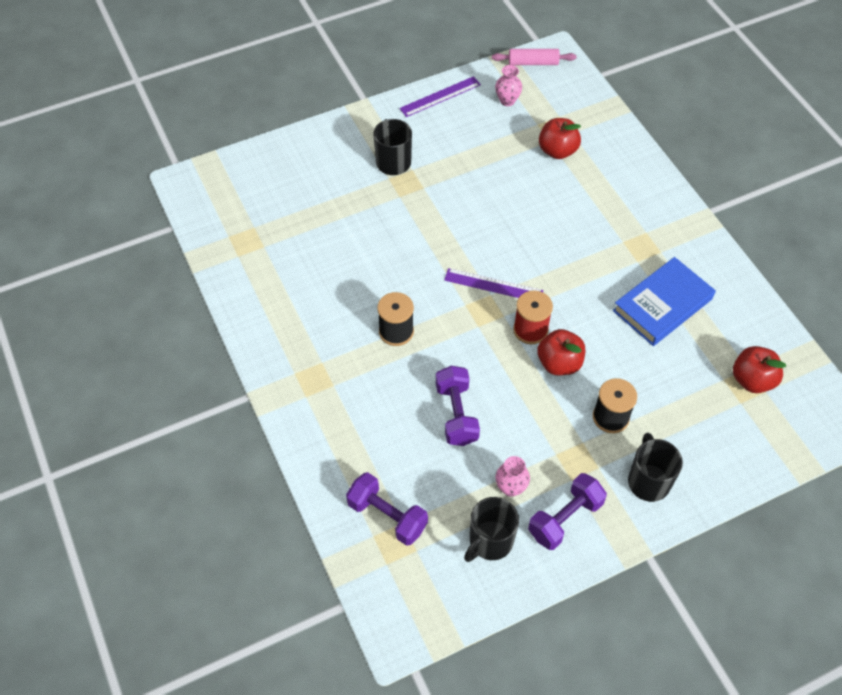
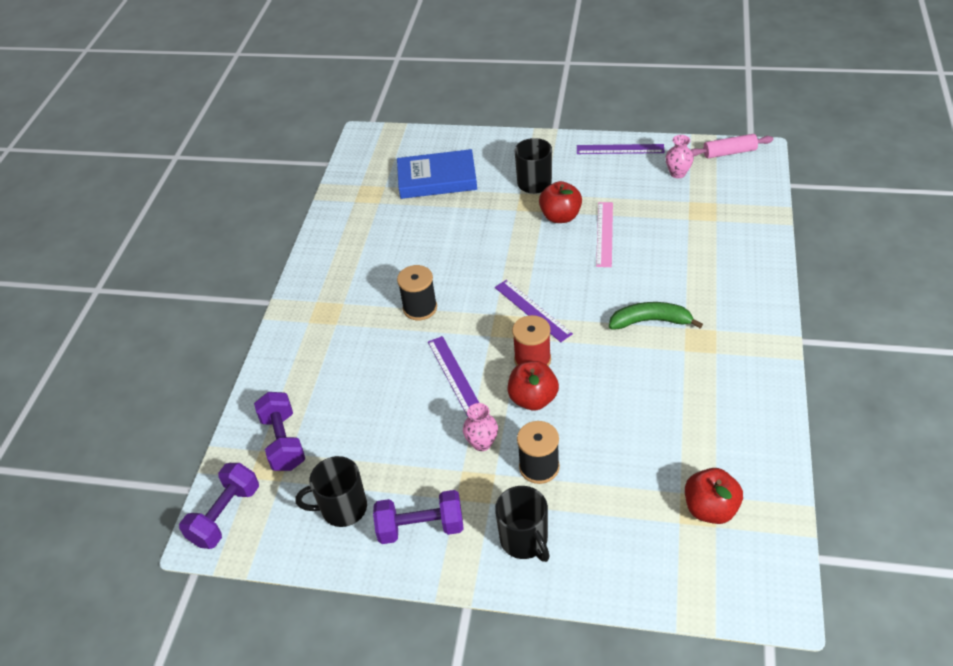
camera: 40 degrees right, 10 degrees down
(456, 414) = (409, 394): purple dumbbell -> purple dumbbell (225, 515)
(479, 377) = (454, 375): none -> purple ruler
(494, 186) = (604, 234): none -> pink ruler
(510, 488) = (399, 476): pink vase -> pink vase (482, 443)
(533, 63) = (729, 152): pink rolling pin -> pink rolling pin turned 45 degrees counterclockwise
(557, 151) = (689, 229): red apple -> red apple (560, 216)
(593, 249) = (650, 321): none -> green banana
(648, 481) = (524, 540): black mug -> black mug turned 120 degrees clockwise
(662, 305) = (676, 398): blue book -> blue book (437, 179)

